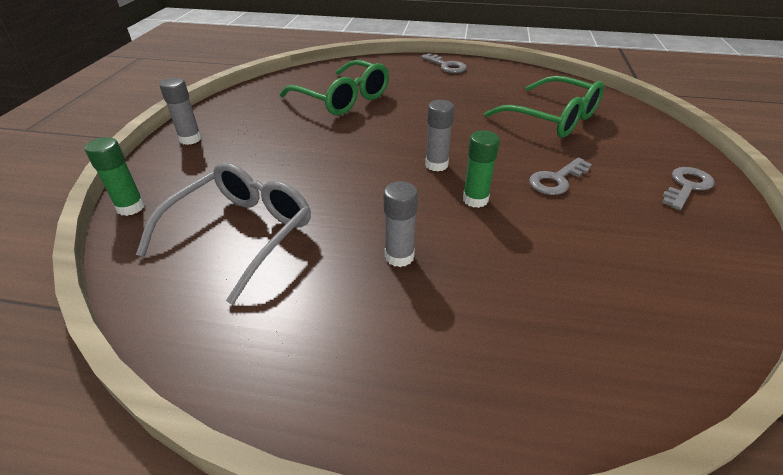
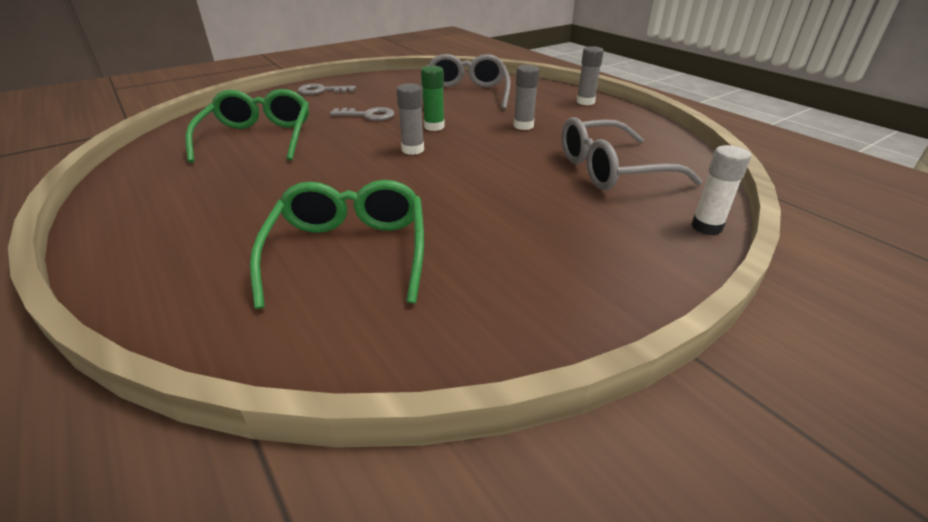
camera: 135 degrees left, 5 degrees down
(131, 207) = (706, 227): green glue stick -> white glue stick
(190, 139) = (610, 288): grey glue stick -> grey glue stick (585, 102)
(446, 66) = (130, 235): grey key -> none
(572, 288) = (465, 94): none -> grey glasses

